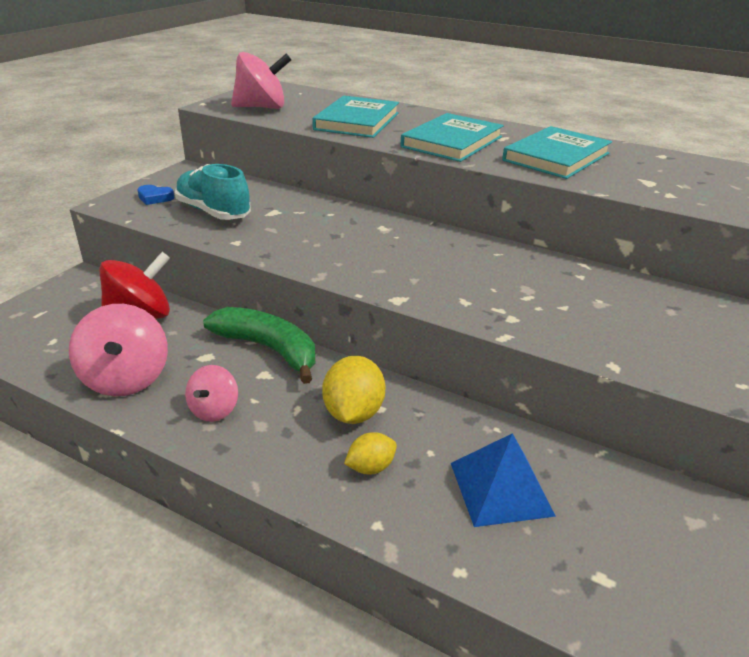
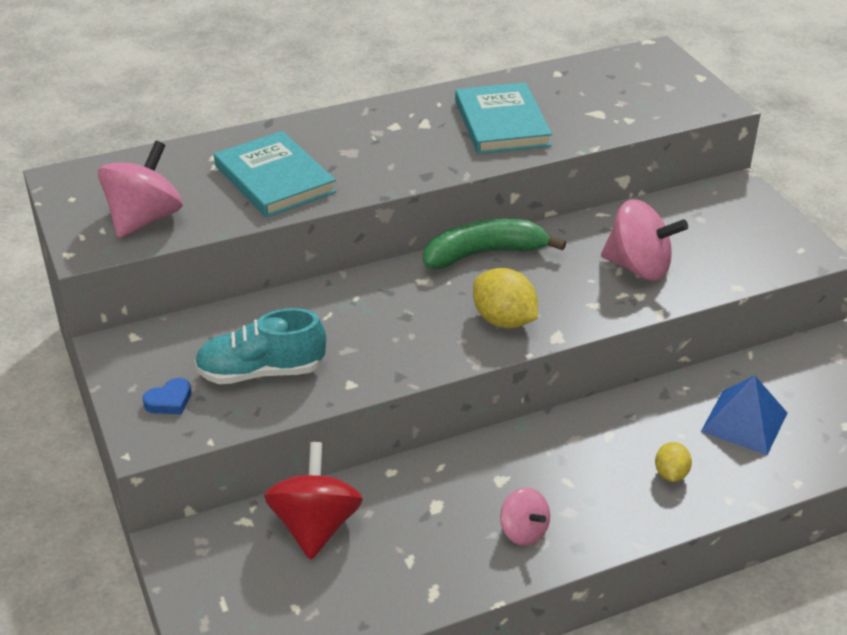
camera: 50 degrees left, 5 degrees up
(126, 378) = (421, 572): pink spinning top -> pink spinning top (638, 267)
(268, 349) = (464, 460): green banana -> green banana (484, 254)
(353, 413) = (601, 451): yellow lemon -> yellow lemon (504, 320)
(452, 142) = (402, 155): turquoise book -> none

